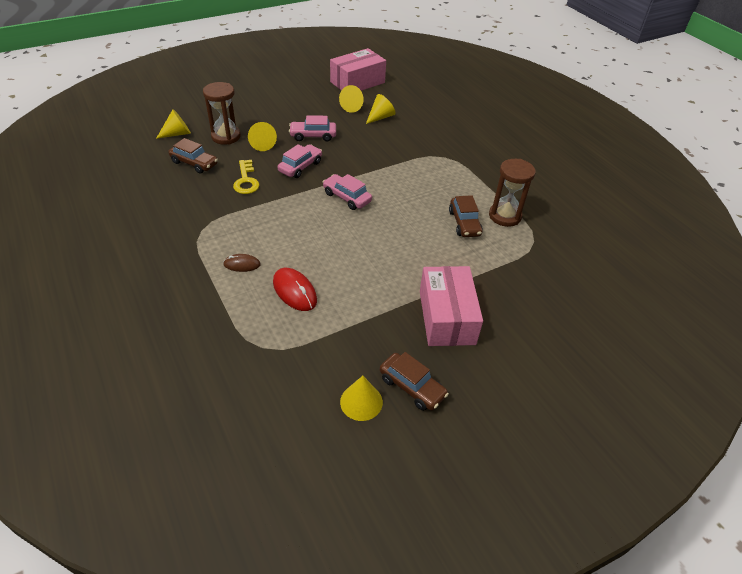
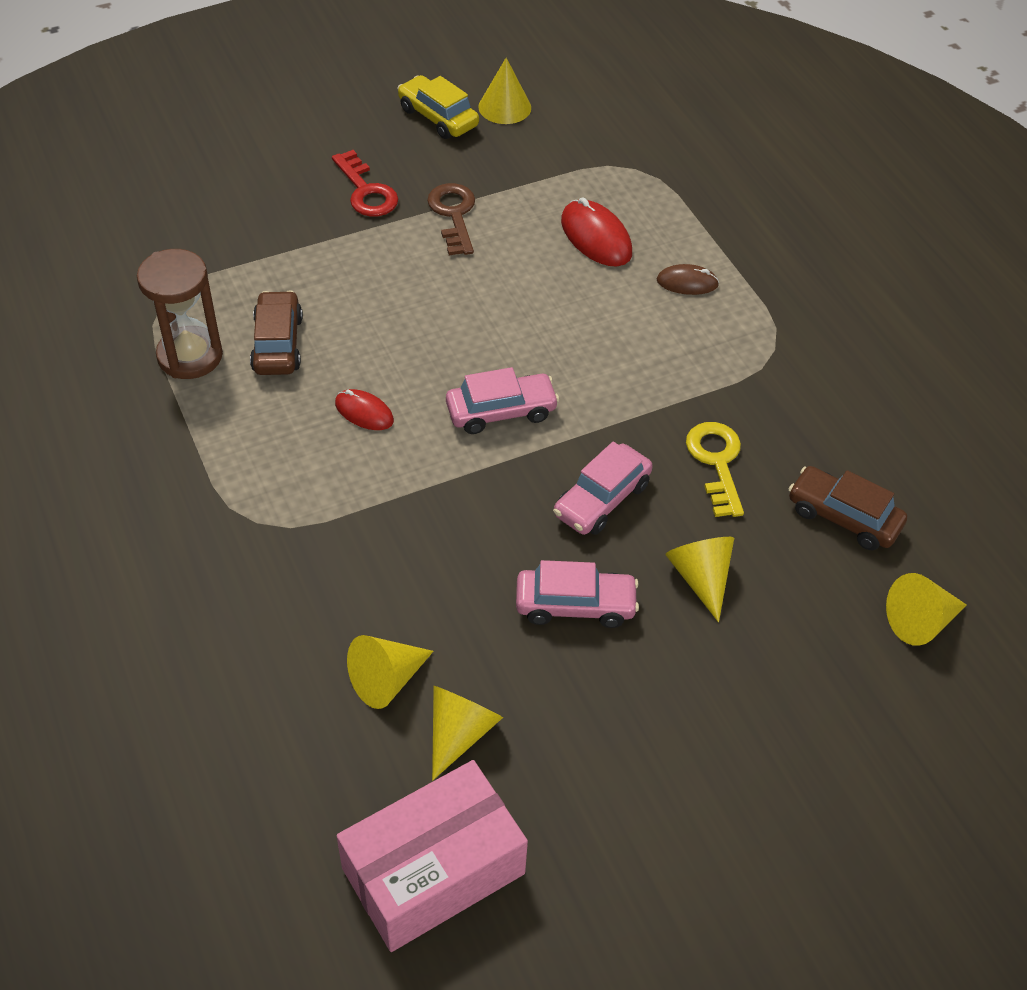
camera: 175 degrees left, 5 degrees up
(226, 136) = (796, 607): brown hourglass -> none
(347, 197) = (501, 411): pink car -> pink car turned 60 degrees counterclockwise
(386, 302) = (453, 215): none -> brown key
(412, 195) = (364, 412): none -> red mouse
(412, 387) = (438, 117): brown car -> yellow car
(447, 317) = (366, 191): pink box -> red key

